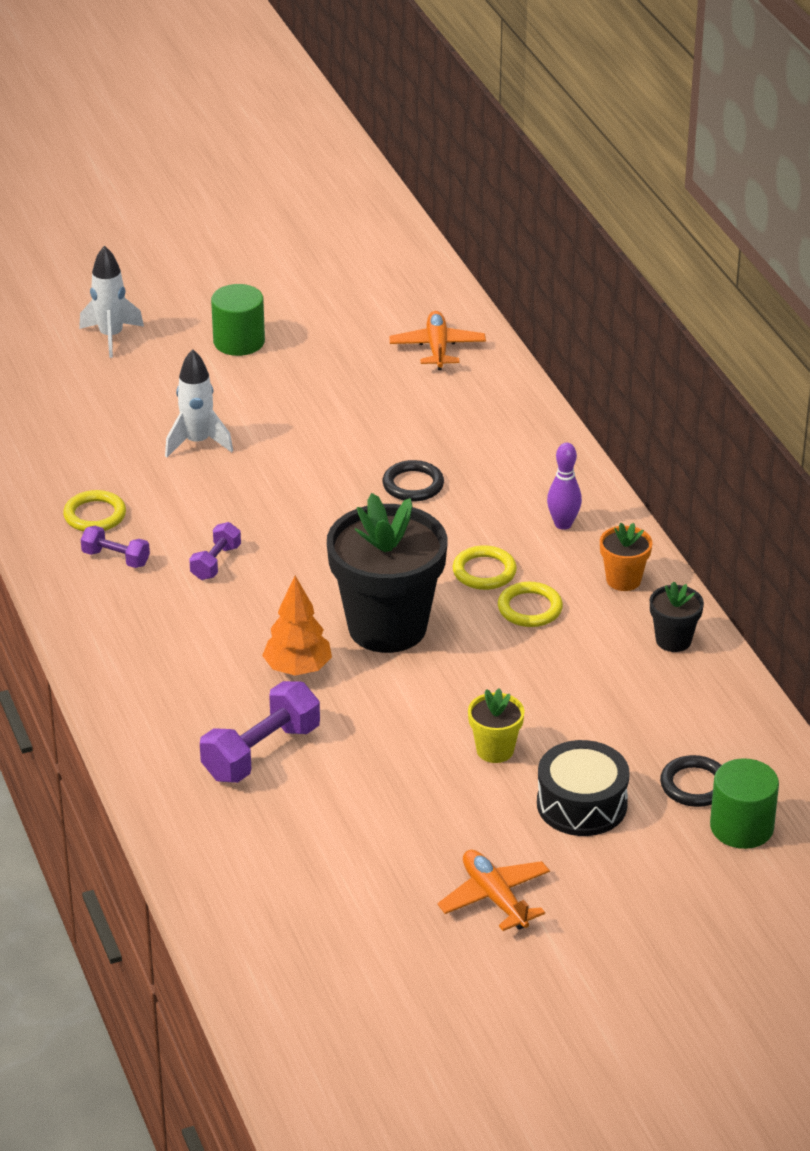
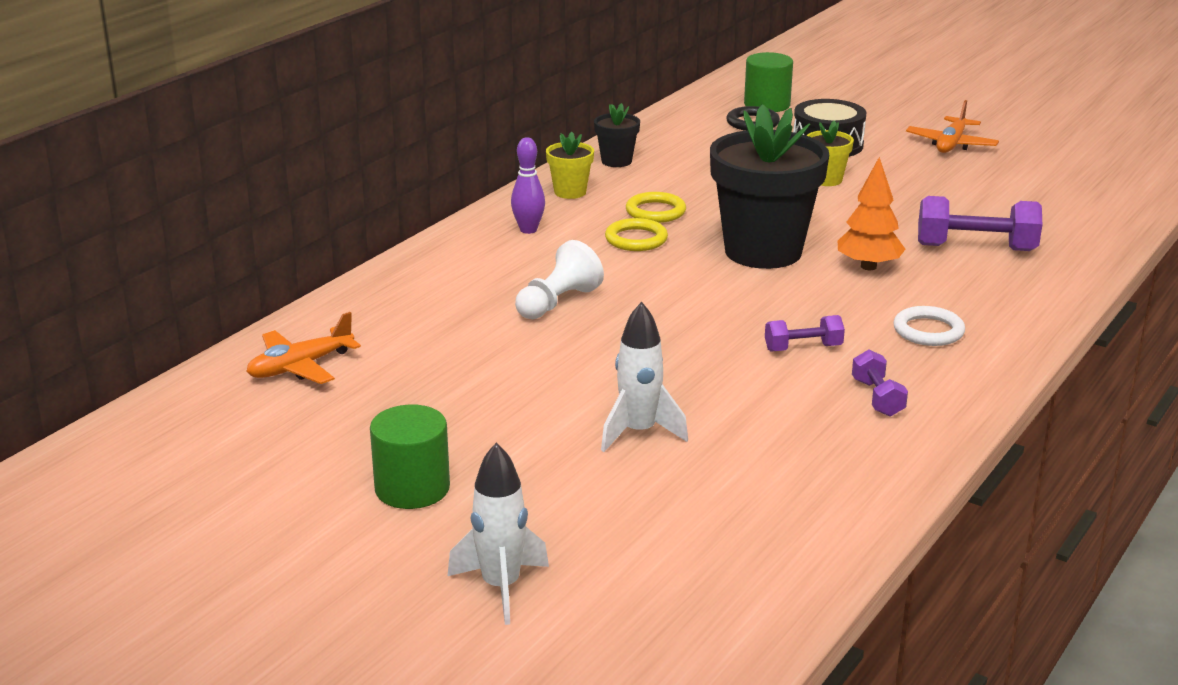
camera: 125 degrees left, 10 degrees down
(95, 515) = (837, 438): yellow ring -> none
(167, 636) = (928, 331): none -> white ring
(413, 485) = (557, 303): black ring -> white pawn
(623, 580) = (570, 192): orange flower pot -> yellow flower pot

